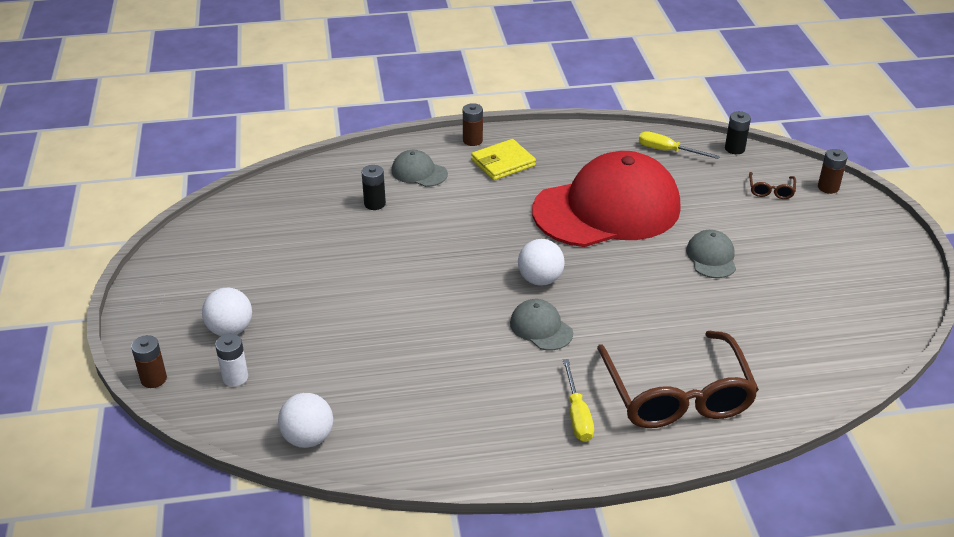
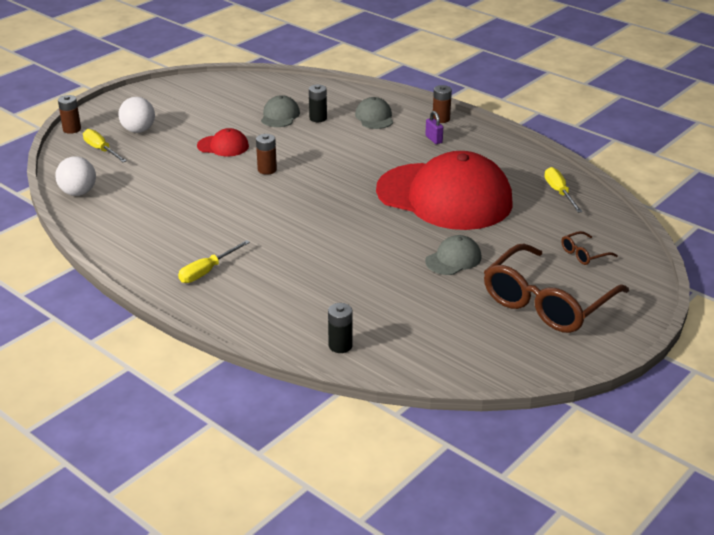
camera: 50 degrees right, 5 degrees down
(235, 377) = (101, 150): white battery -> yellow screwdriver
(347, 288) = (223, 146): none -> red cap
(503, 163) = (433, 139): yellow wallet -> purple padlock
(540, 279) = (325, 204): white ball -> none
(541, 328) = (276, 224): grey cap -> grey cap (280, 115)
(677, 395) = (275, 302): brown glasses -> brown glasses (547, 303)
(734, 149) = (614, 218): black battery -> black battery (340, 346)
(828, 187) = (634, 278): brown battery -> brown battery (267, 170)

